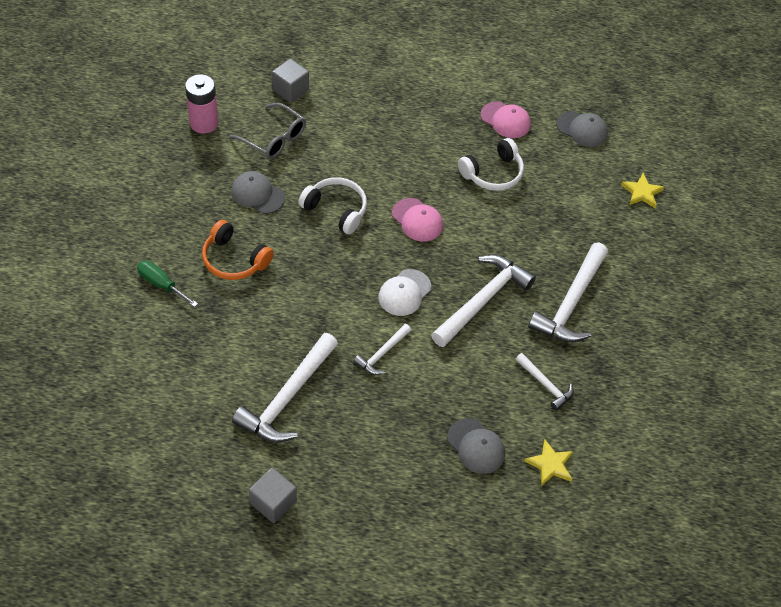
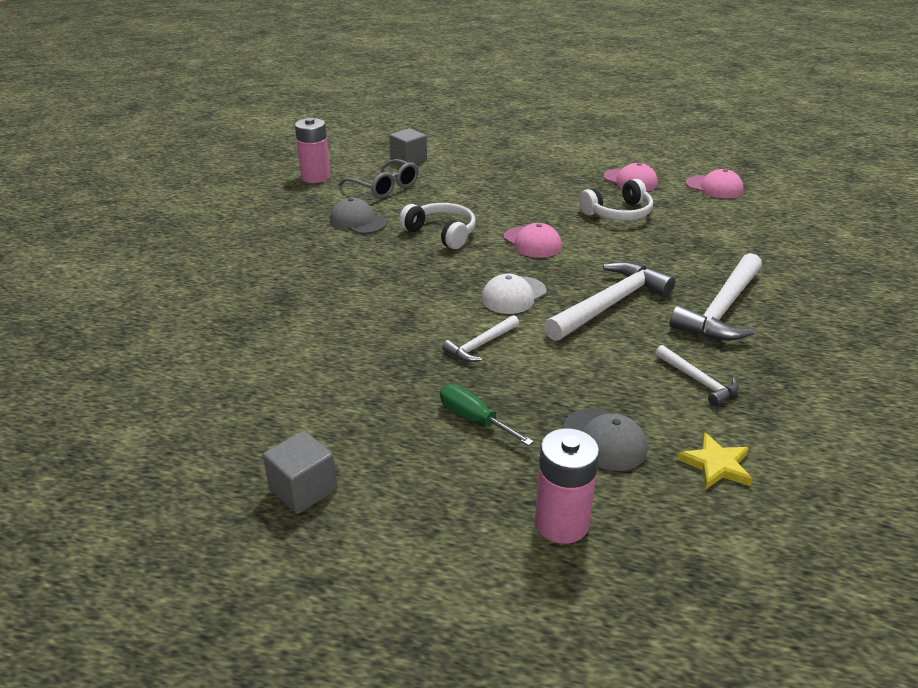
camera: 10 degrees right, 20 degrees down
(161, 284) = (228, 281): green screwdriver -> green screwdriver (474, 419)
(234, 260) = (318, 265): orange headphones -> none
(287, 398) = (350, 380): white hammer -> none
(447, 519) = (561, 523): none -> pink battery
(582, 129) = (714, 187): grey cap -> pink cap
(642, 192) = (791, 229): yellow star -> none

